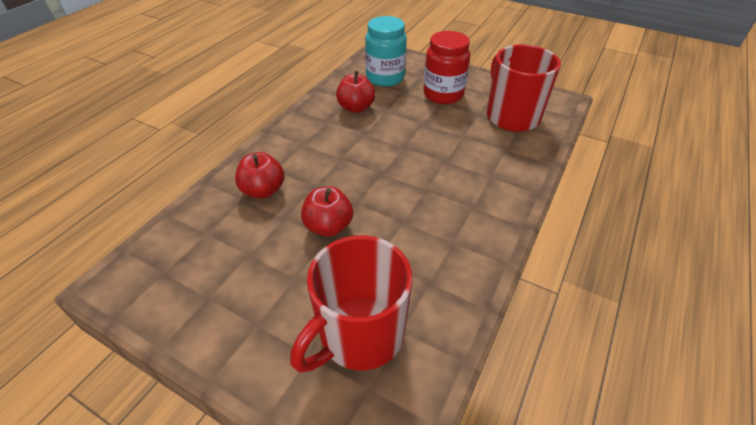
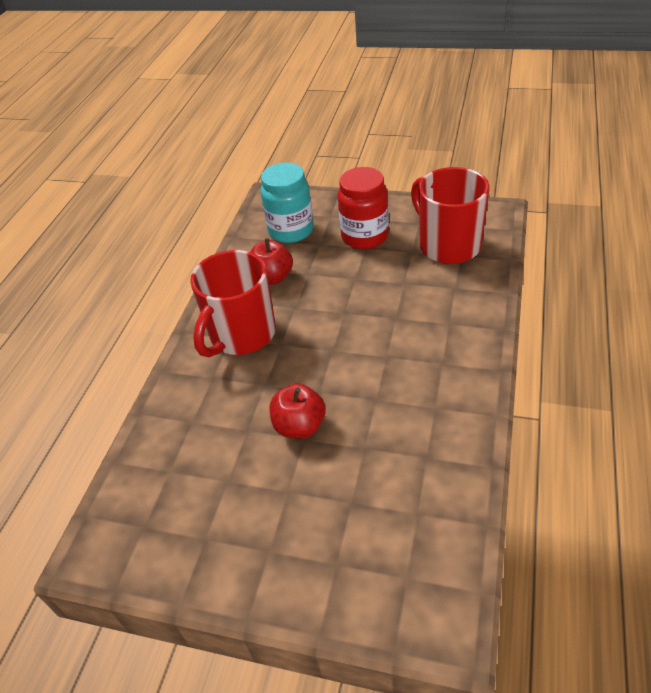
camera: 10 degrees left, 0 degrees up
(263, 190) = (210, 405): red apple -> none
(359, 335) = (377, 530): red mug -> red mug (241, 335)

